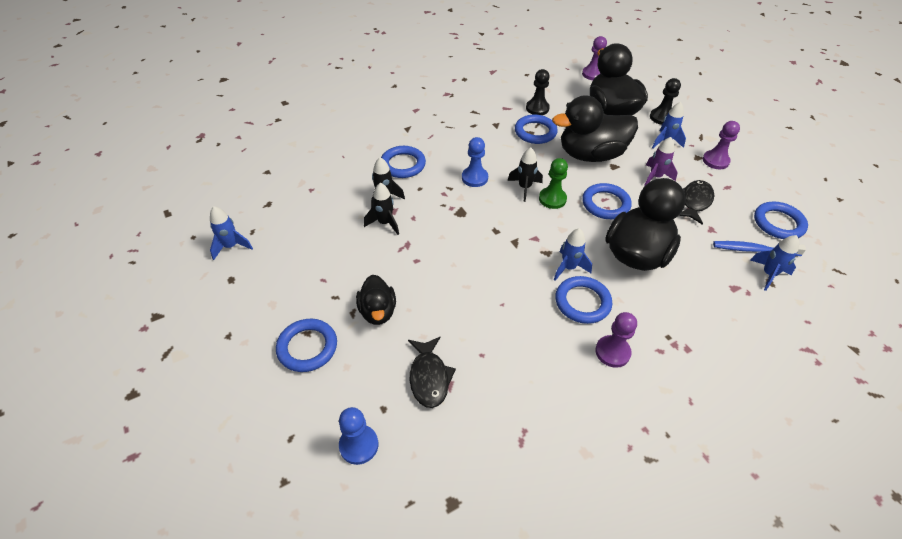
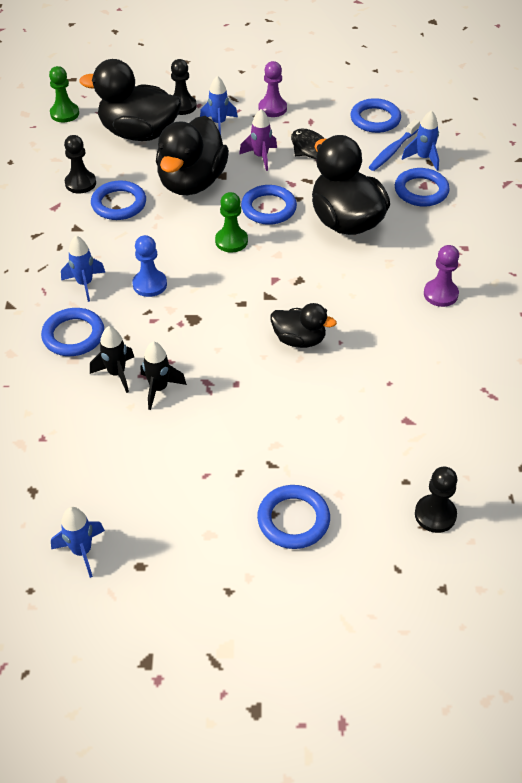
camera: 60 degrees left, 0 degrees up
(359, 445) = (435, 515): blue pawn -> black pawn
(378, 311) = (284, 442): black duck -> black duck (299, 340)
(429, 377) = (391, 432): black fish -> none
(524, 188) = (198, 253): black rocket -> none
(568, 268) = (329, 274): blue rocket -> blue rocket (85, 284)
(582, 302) = (375, 285): blue ring -> blue ring (421, 191)
(593, 74) = (64, 113): purple pawn -> green pawn

